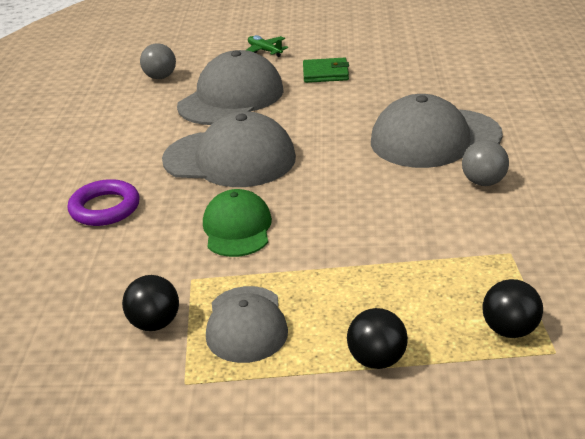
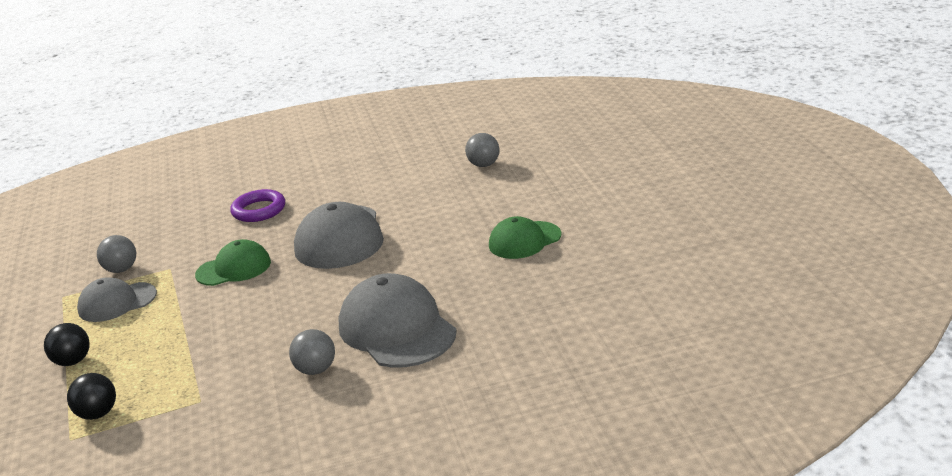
camera: 75 degrees right, 5 degrees down
(155, 323) = (121, 270): black ball -> grey ball
(231, 98) = (452, 208): grey cap -> none
(264, 51) = (566, 196): green plane -> none
(325, 73) = (524, 240): green wallet -> green cap

